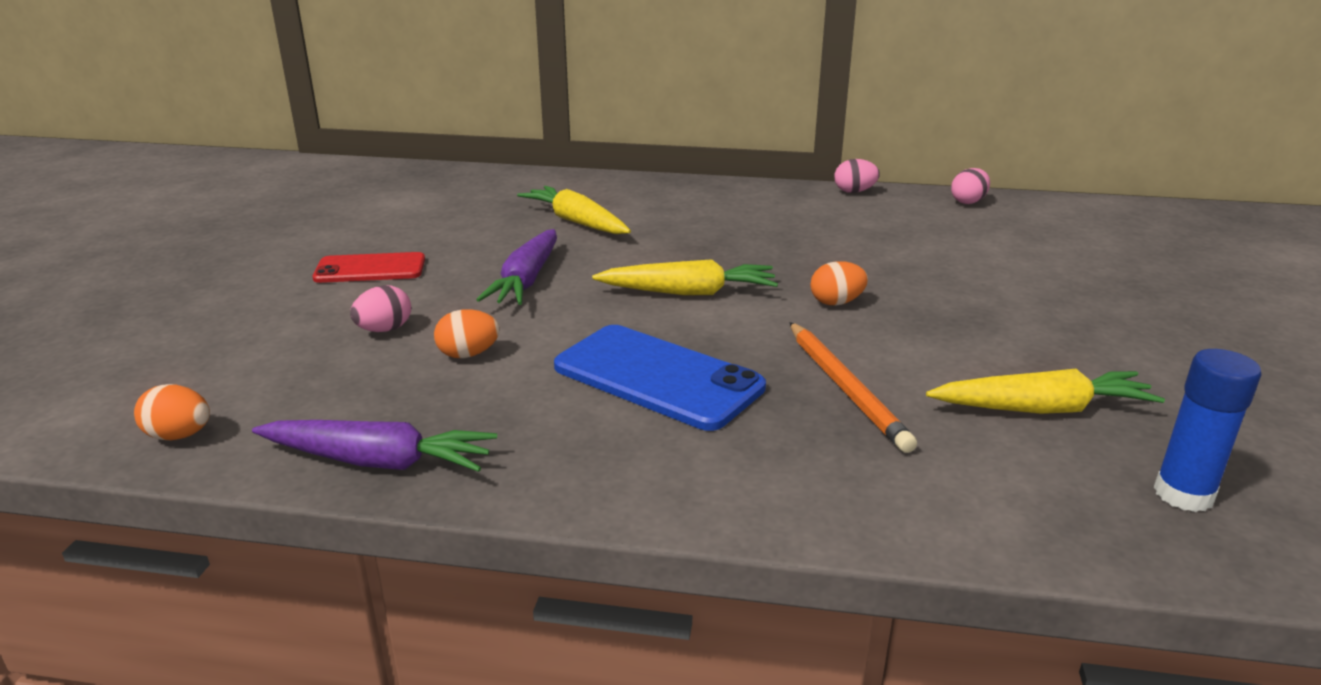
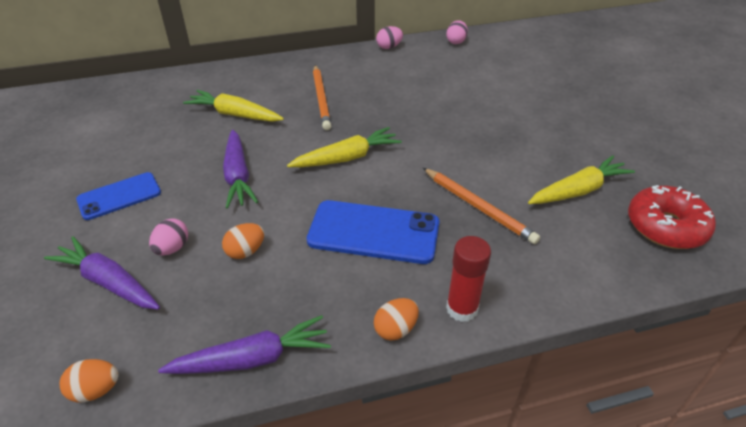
camera: 25 degrees left, 15 degrees up
(285, 342) = (108, 282): none -> purple carrot
(370, 269) = (119, 196): red phone -> blue phone
(706, 227) = (321, 99): none -> orange pencil
(716, 495) = (462, 309): none -> red glue stick
(836, 302) = (434, 142): orange egg -> orange egg (395, 329)
(1183, 494) = (665, 226): blue glue stick -> red donut

